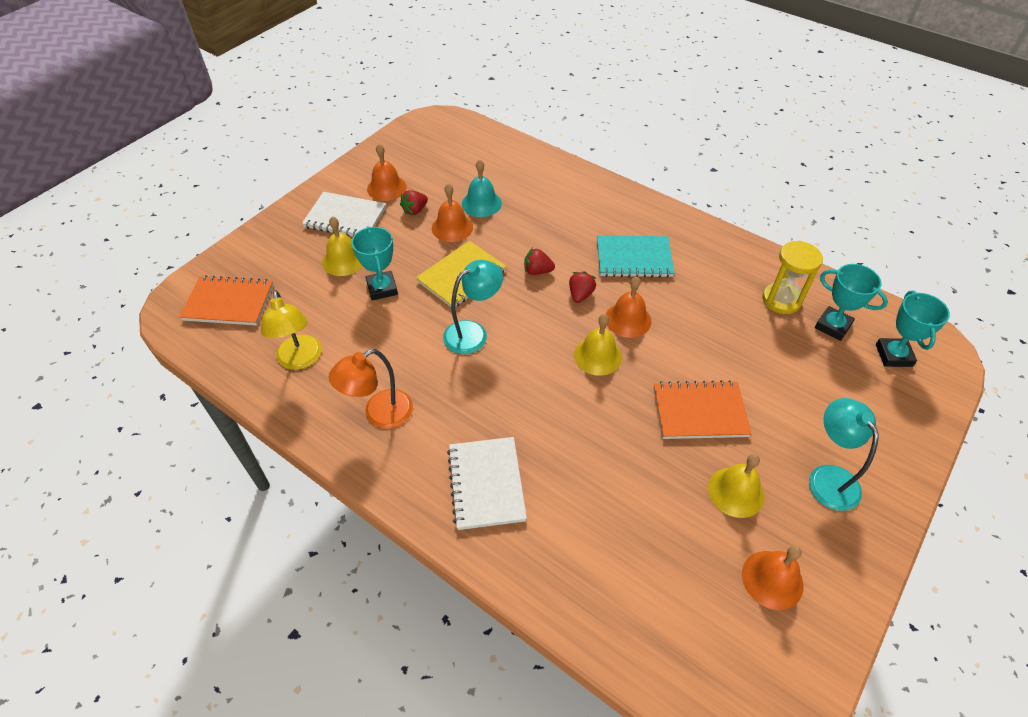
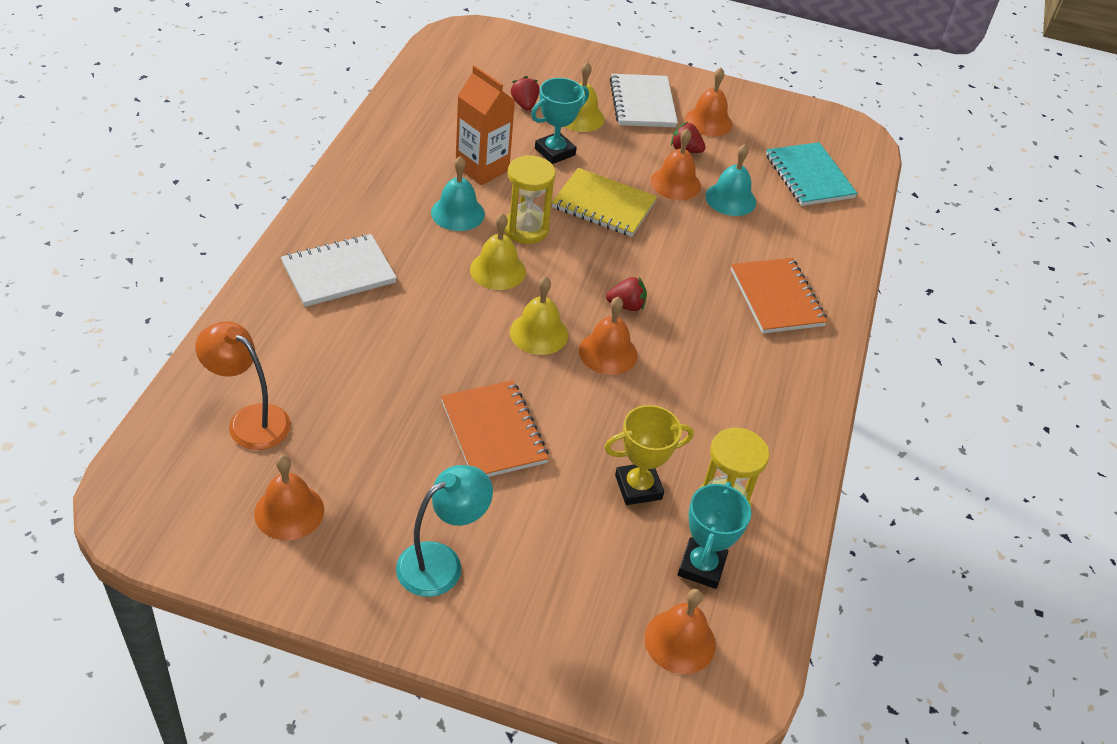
camera: 65 degrees right, 5 degrees down
(229, 303) = (485, 61): orange notebook -> orange notebook (776, 298)
(300, 360) = (437, 121): yellow lamp -> none
(379, 414) = (393, 185): orange lamp -> orange lamp (249, 420)
(383, 343) = (482, 168): none -> orange carton
(436, 374) = (457, 213): none -> turquoise bell
(473, 333) = (526, 229): turquoise lamp -> yellow hourglass
(537, 271) = (645, 263): red strawberry -> red strawberry (524, 104)
(634, 258) = (715, 346): turquoise notebook -> turquoise notebook (809, 176)
(736, 492) = (392, 473): yellow bell -> yellow bell (497, 270)
(762, 339) = (638, 487): none -> yellow trophy
(893, 355) = (680, 641): turquoise trophy -> orange bell

